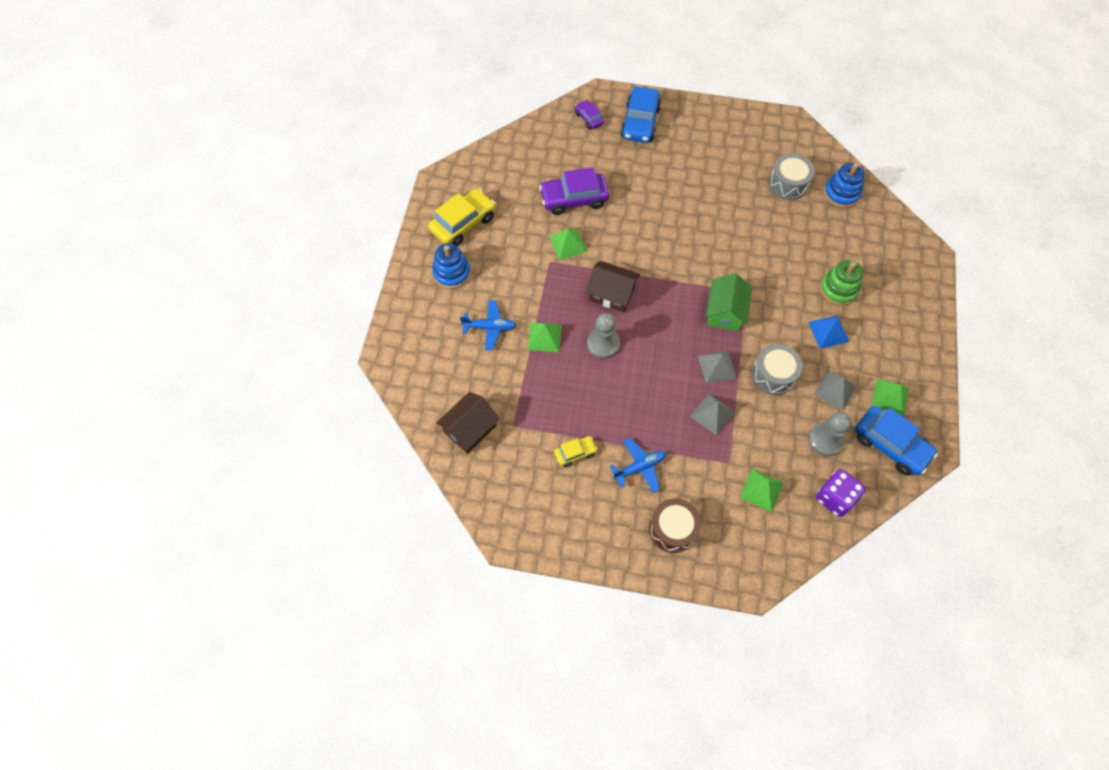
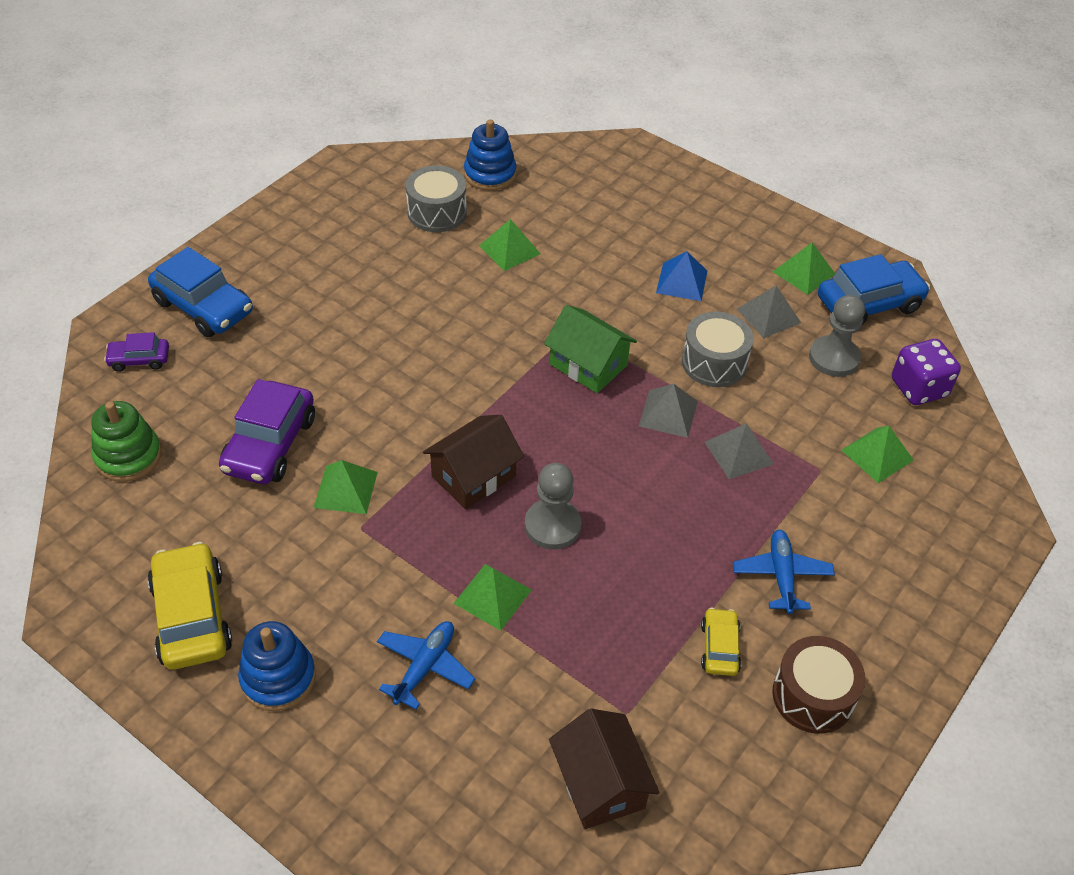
camera: 65 degrees left, 15 degrees down
(672, 529) = (896, 581): brown drum -> brown drum (813, 696)
(786, 233) = (509, 250): none -> green pyramid
(838, 289) = (627, 244): green stacking toy -> green stacking toy (128, 456)

